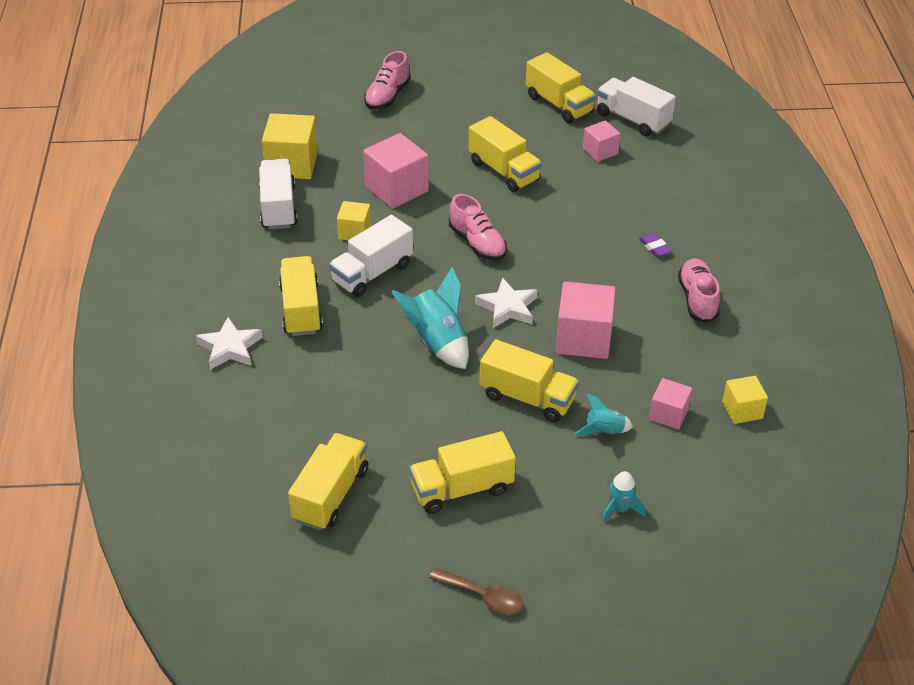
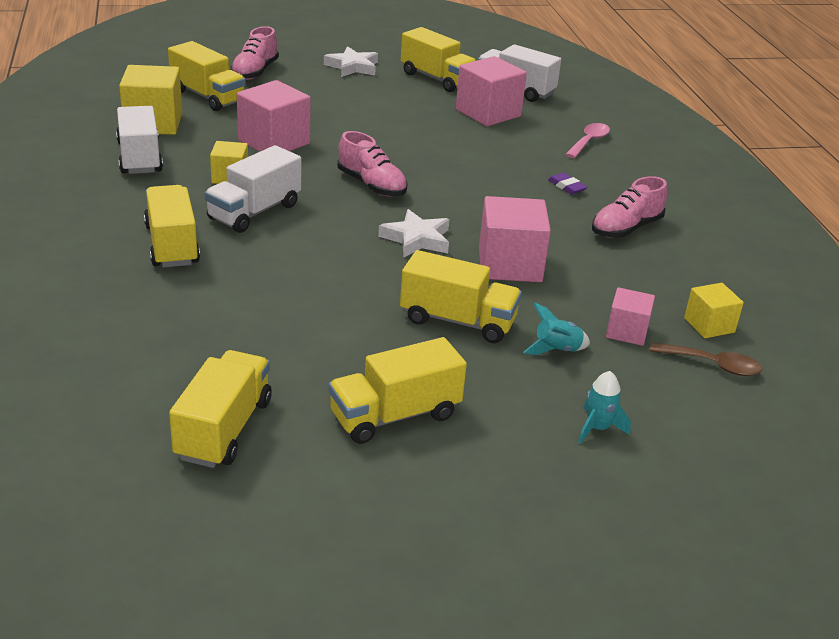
camera: 10 degrees left, 10 degrees down
(230, 347) = (84, 282): white star -> white star (352, 67)
(437, 342) = (340, 271): turquoise rocket -> none
(483, 596) = (445, 536): brown spoon -> brown spoon (712, 365)
(504, 171) = (389, 128): yellow truck -> yellow truck (208, 97)
(600, 151) = (488, 113): pink cube -> pink cube, size x1.73
(689, 190) = (589, 141): none -> pink spoon
(697, 299) = (626, 228): pink shoe -> pink shoe turned 120 degrees counterclockwise

